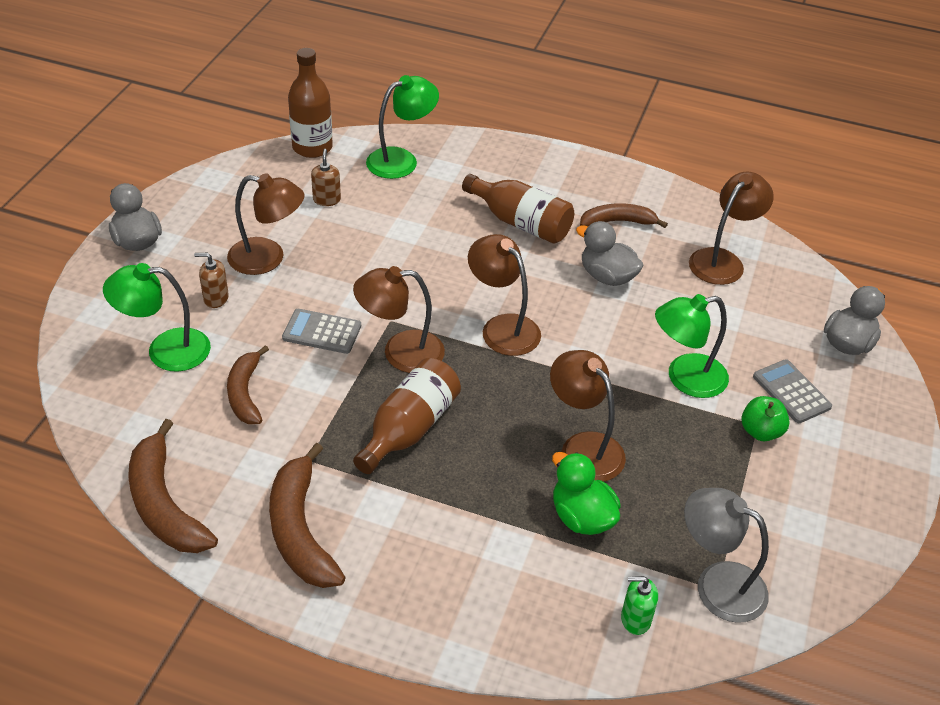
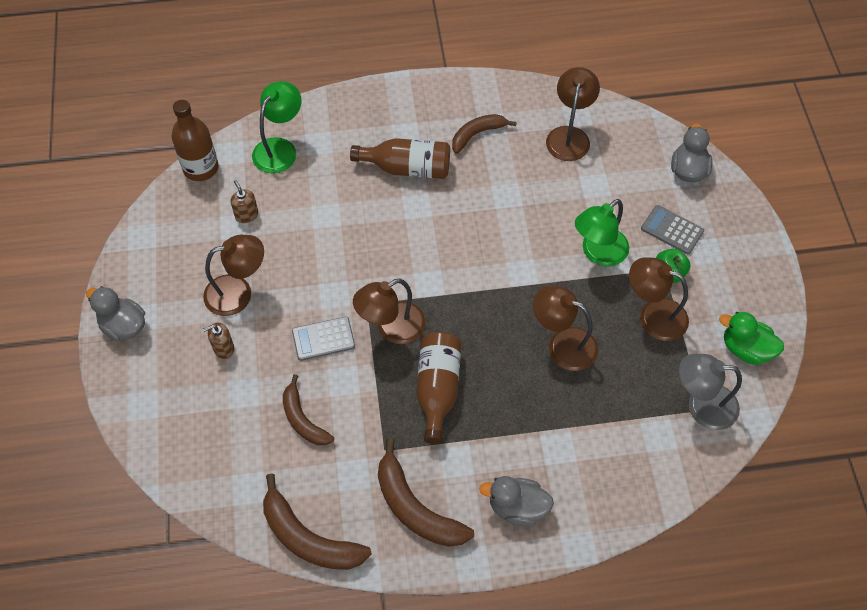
camera: 25 degrees left, 15 degrees up
(165, 350) = (218, 413): green lamp -> none
(502, 327) = (450, 271): brown lamp -> brown lamp (653, 316)
(581, 517) = (592, 400): green duck -> green duck (746, 349)
(607, 276) = (497, 189): grey duck -> grey duck (517, 507)
(635, 619) = (666, 458): green soap dispenser -> none

